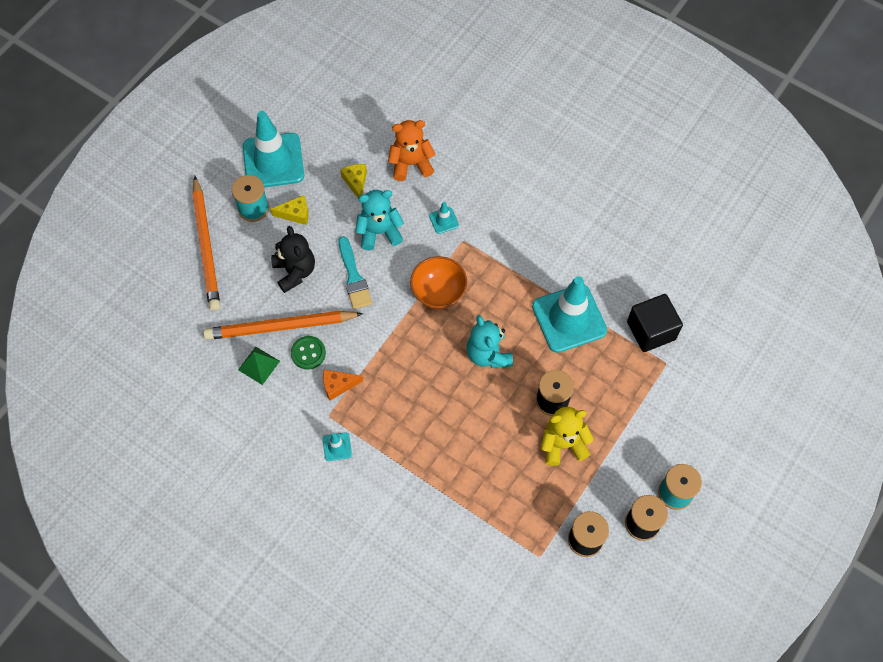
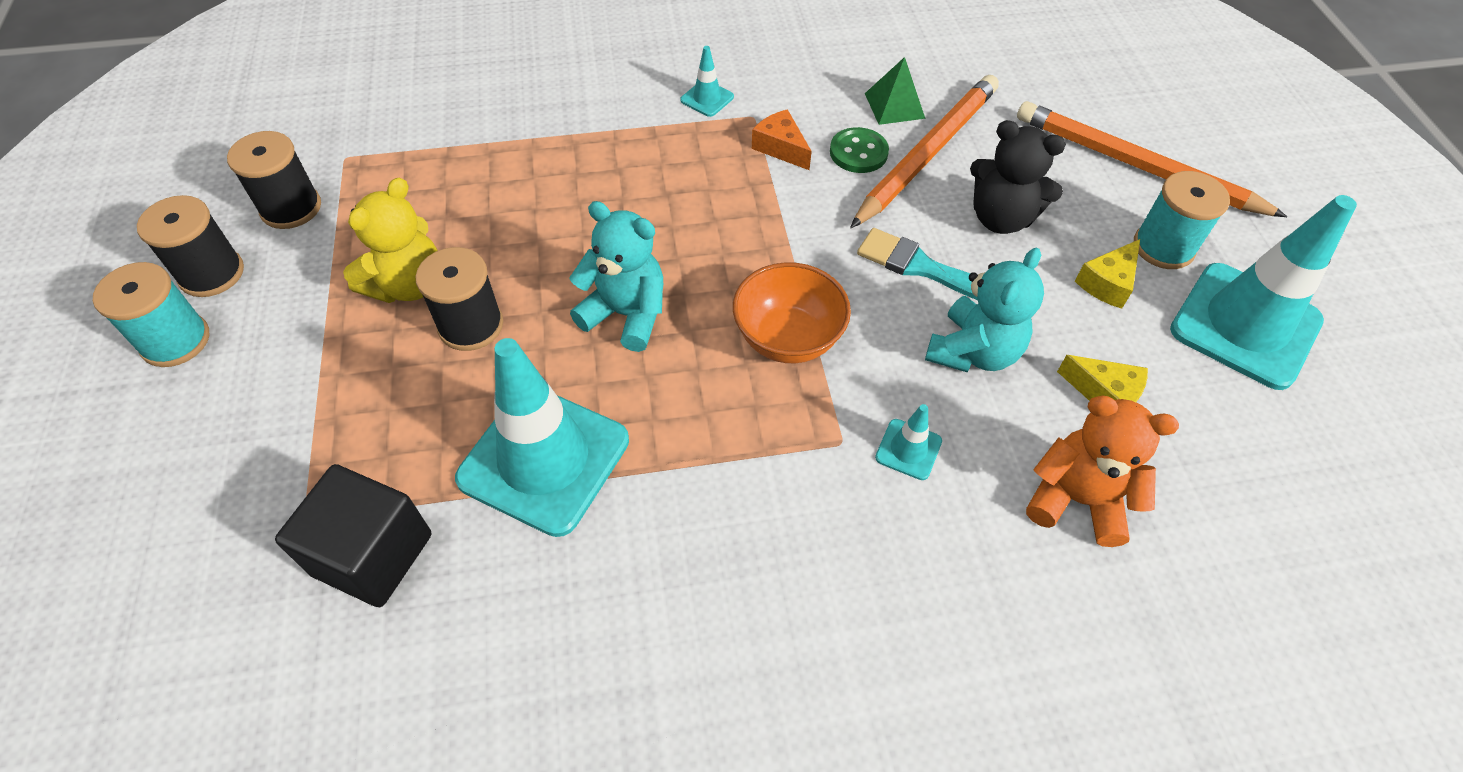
camera: 135 degrees right, 10 degrees down
(338, 385) = (780, 148): orange cheese -> orange cheese turned 75 degrees counterclockwise
(411, 164) = (1076, 499): orange teddy bear -> orange teddy bear turned 105 degrees counterclockwise

